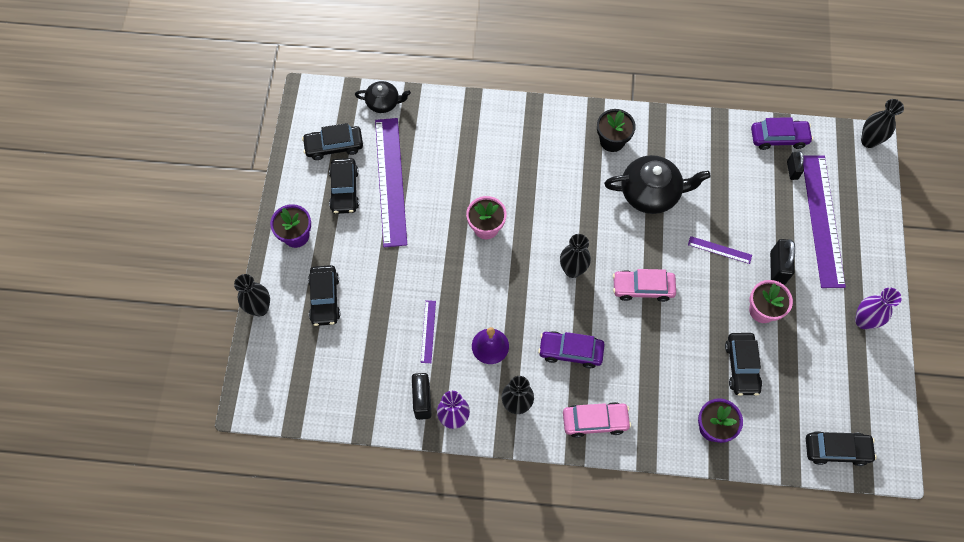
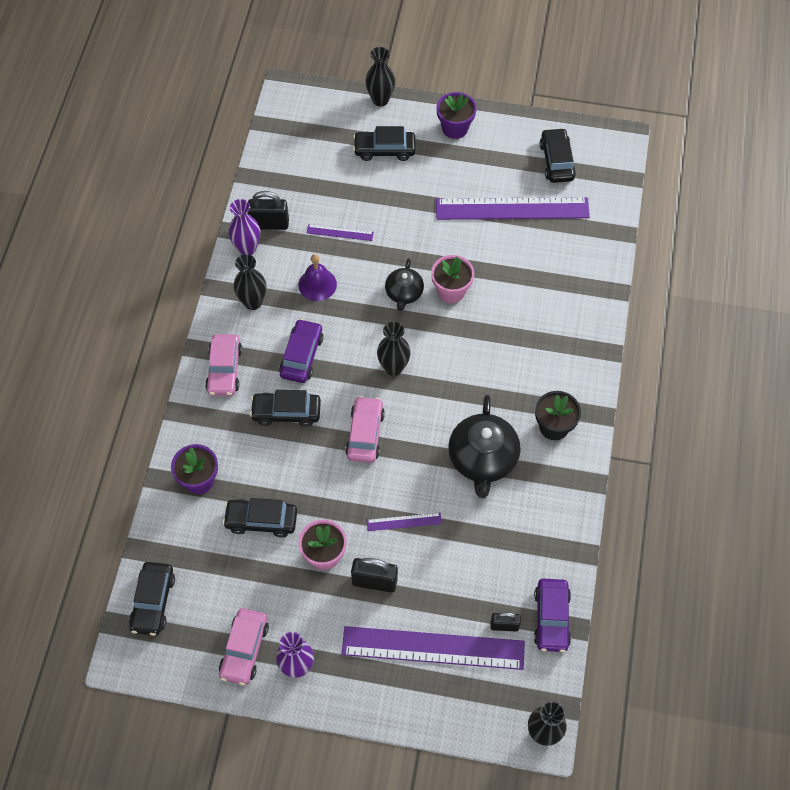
camera: 95 degrees right, 5 degrees down
(344, 190) = (504, 169): black car -> black car (286, 412)
(383, 102) = (610, 206): black teapot -> black teapot (404, 293)
(719, 250) = (404, 522): purple ruler -> purple ruler turned 60 degrees clockwise
(859, 365) = (244, 649): none -> pink car

